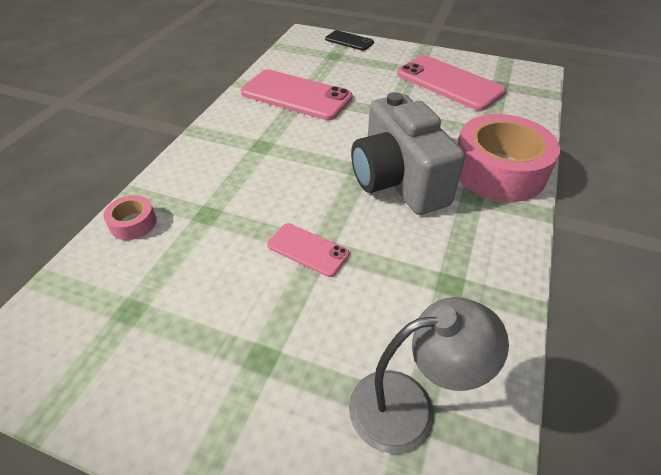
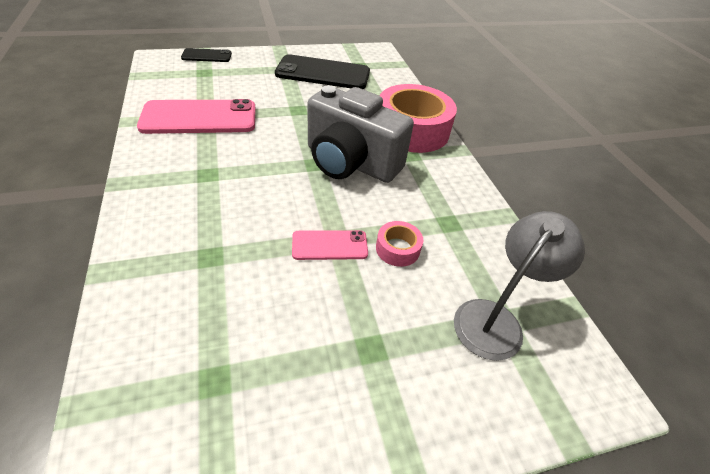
camera: 40 degrees left, 0 degrees up
(133, 223) = (136, 299): pink tape -> pink tape (397, 249)
(449, 83) = (323, 73): pink phone -> black phone

